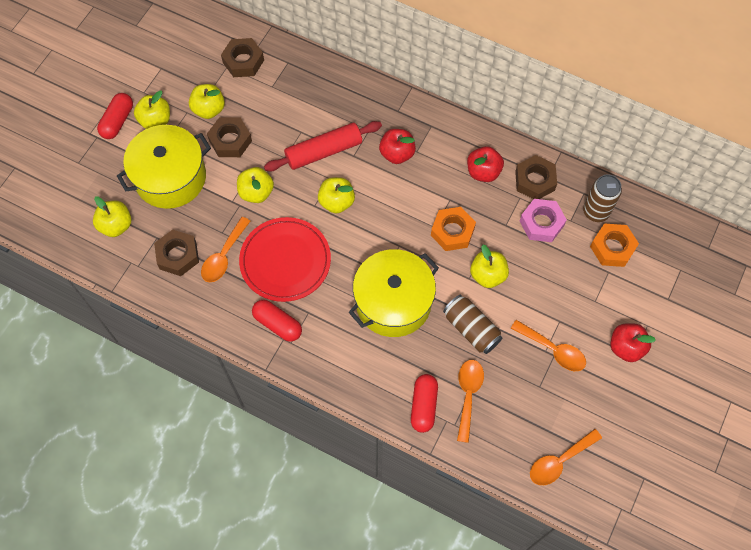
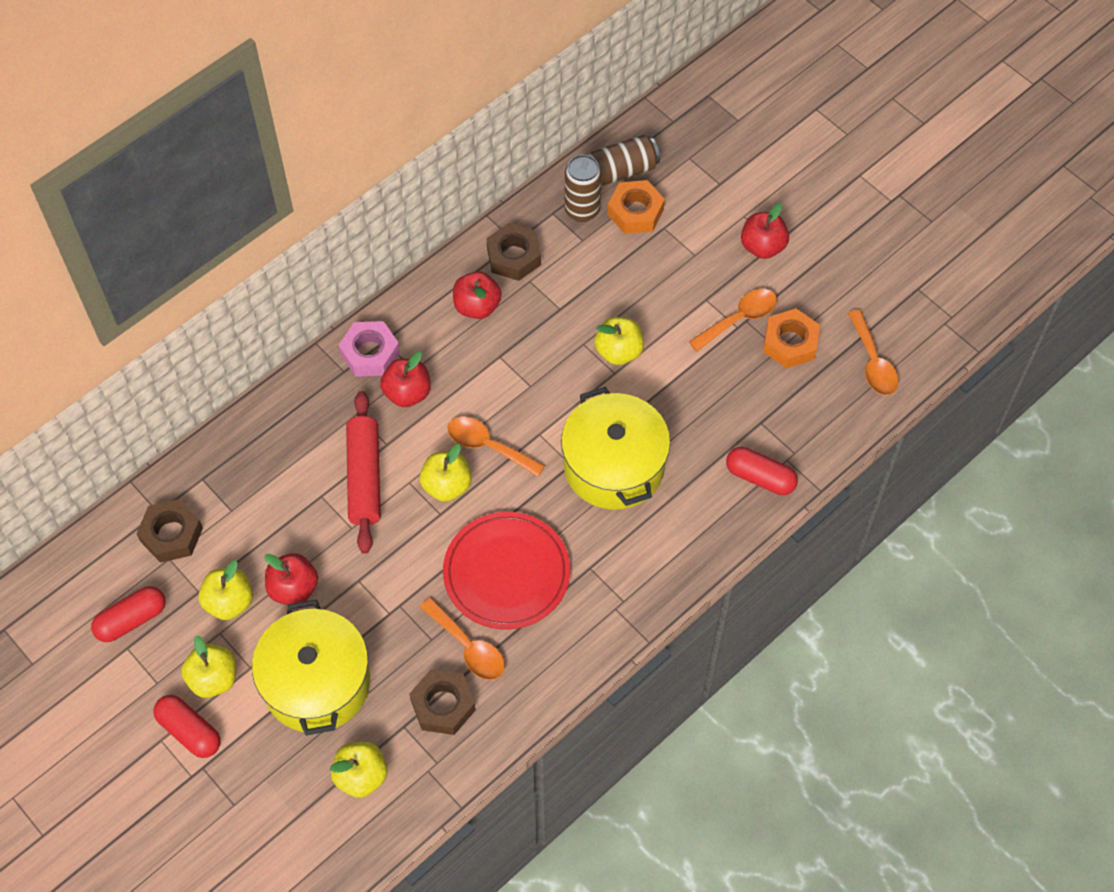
camera: 70 degrees left, 5 degrees down
(230, 141) = (293, 588): brown nut -> red apple
(256, 192) = (389, 578): yellow apple -> none
(277, 324) = (592, 609): red capsule -> red capsule (131, 620)
(452, 232) = (545, 369): orange nut -> orange nut (790, 343)
(468, 395) = (763, 426): orange spoon -> orange spoon (488, 446)
(471, 329) = (681, 393): brown can -> brown can (621, 171)
(541, 223) = (574, 271): pink nut -> pink nut (370, 353)

